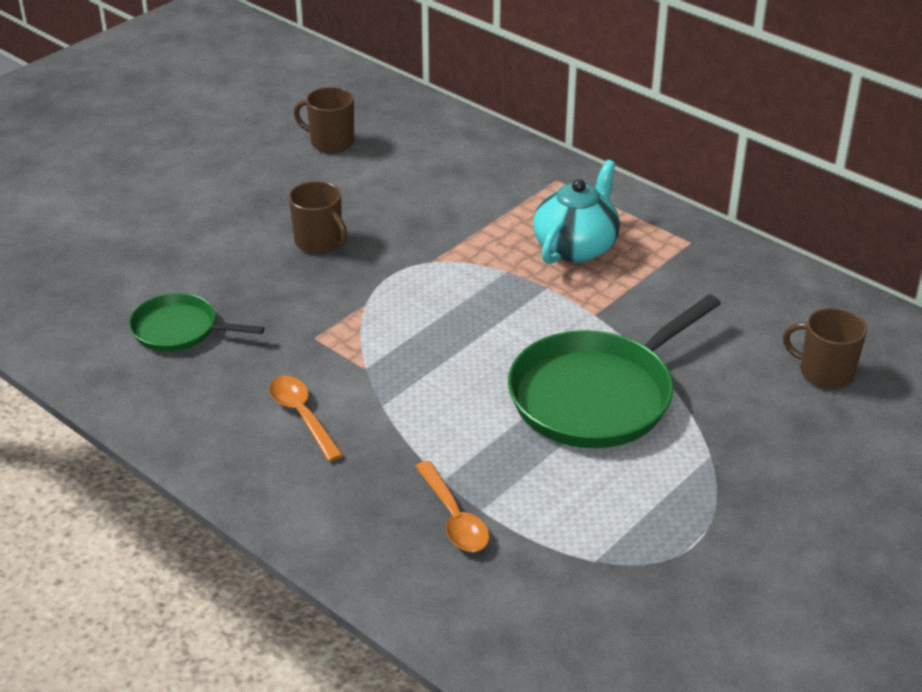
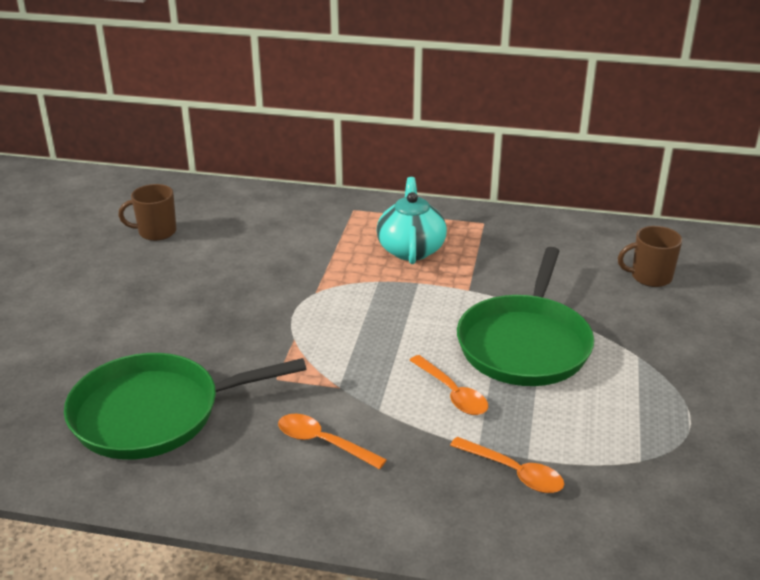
camera: 30 degrees left, 5 degrees down
(179, 330) = (154, 413): green pan -> green pan, size x1.81
(319, 242) = (214, 306): brown mug -> none
(469, 417) = (452, 393): none -> orange spoon

